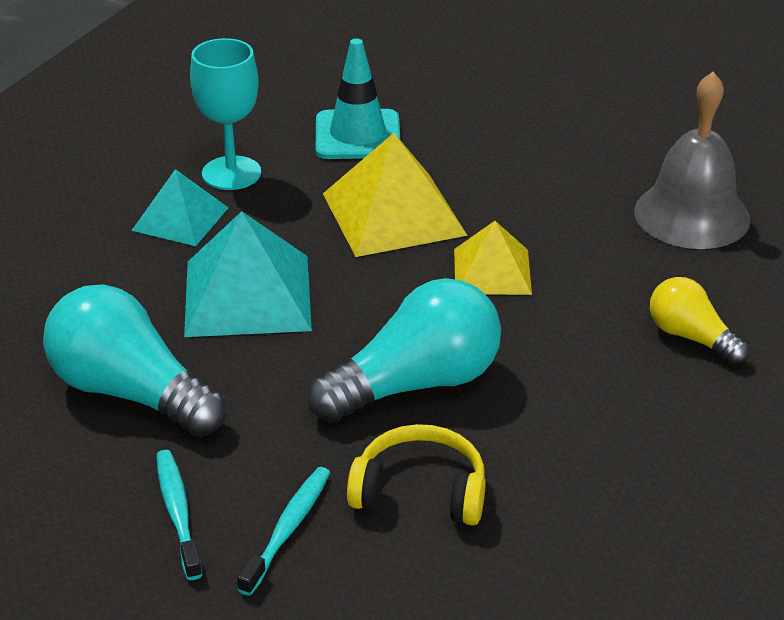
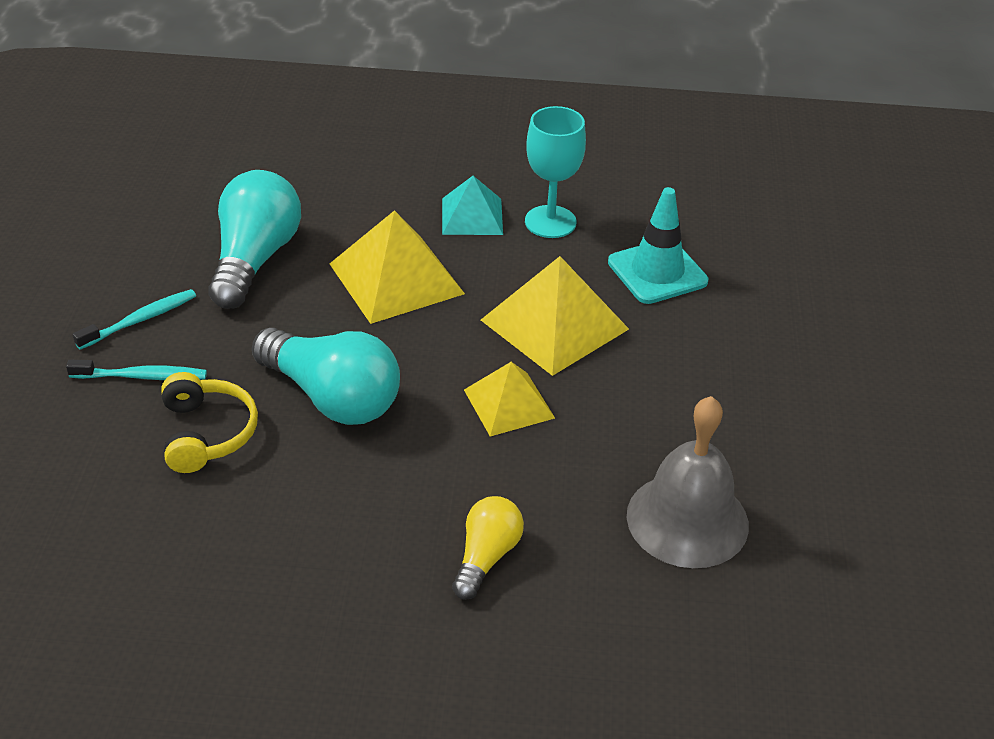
camera: 65 degrees right, 5 degrees up
(248, 295) = (396, 278): turquoise pyramid -> yellow pyramid

